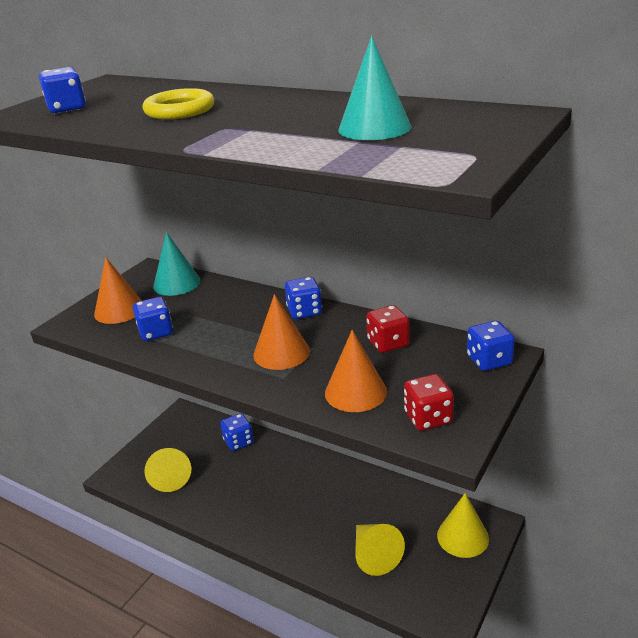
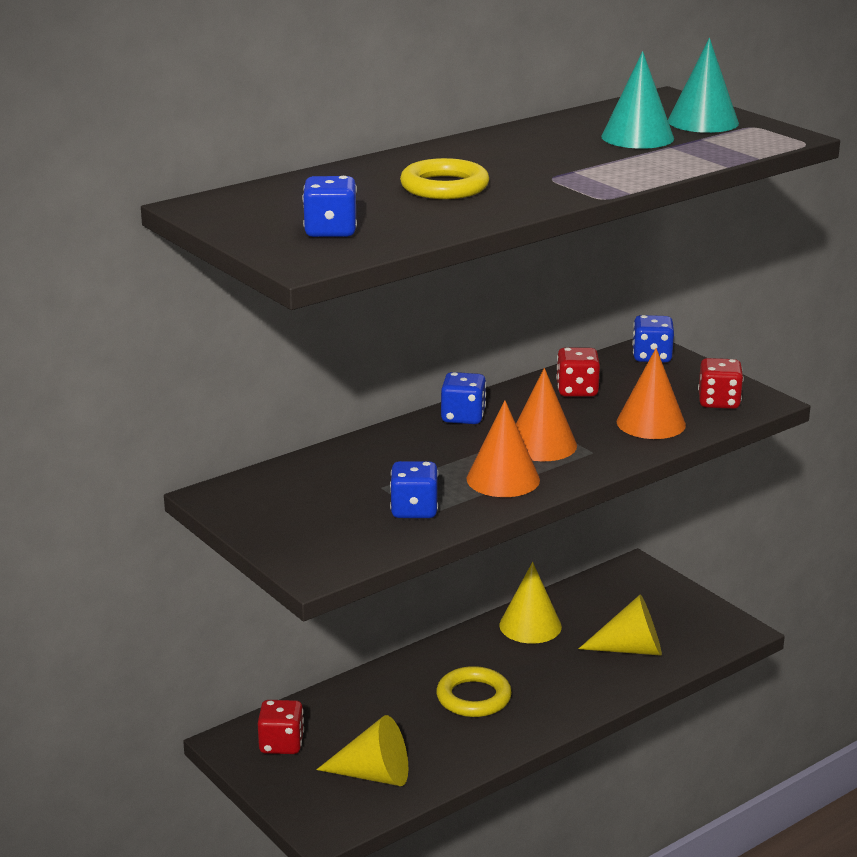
camera: 70 degrees left, 5 degrees down
(119, 310) = (320, 529): orange cone -> orange cone (503, 479)
(177, 283) = (288, 481): turquoise cone -> turquoise cone (703, 122)
(187, 431) = (281, 744): none -> red dice
(238, 442) = (350, 702): blue dice -> none
(269, 491) = (473, 697): none -> yellow ring
(462, 536) = (641, 589): yellow cone -> yellow cone (530, 626)

